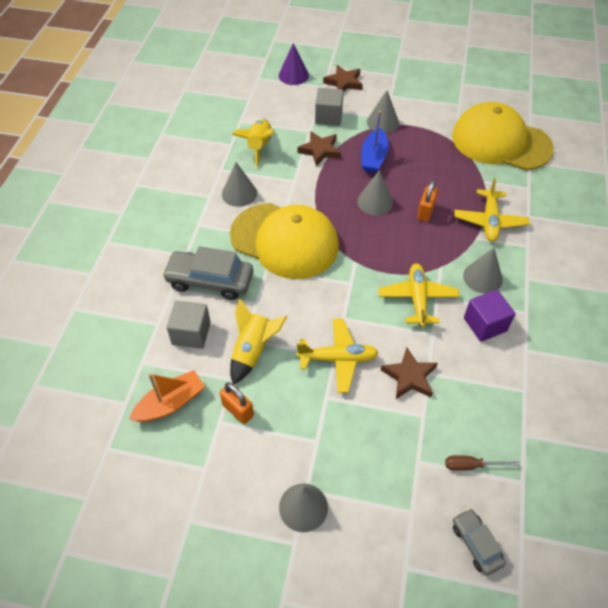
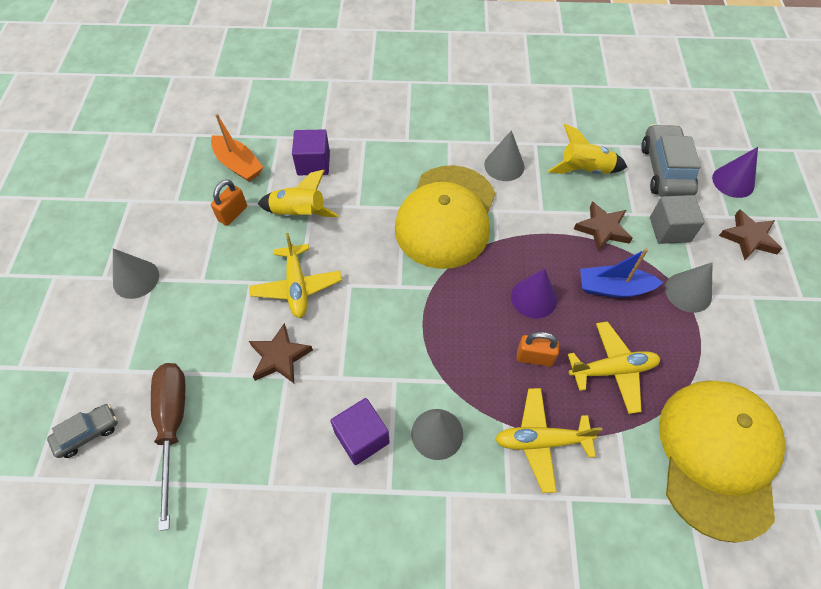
camera: 80 degrees right, 5 degrees up
(191, 333) = (313, 163): grey cube -> purple cube
(210, 281) = (378, 165): grey car -> grey car (665, 170)
(375, 202) = (534, 298): grey cone -> purple cone
(417, 298) = (389, 357): yellow plane -> yellow plane (612, 370)
(471, 465) = (173, 426): brown screwdriver -> brown screwdriver, size x2.01

